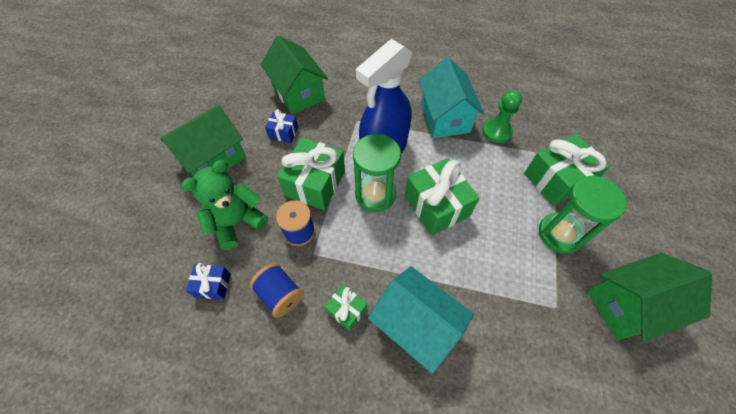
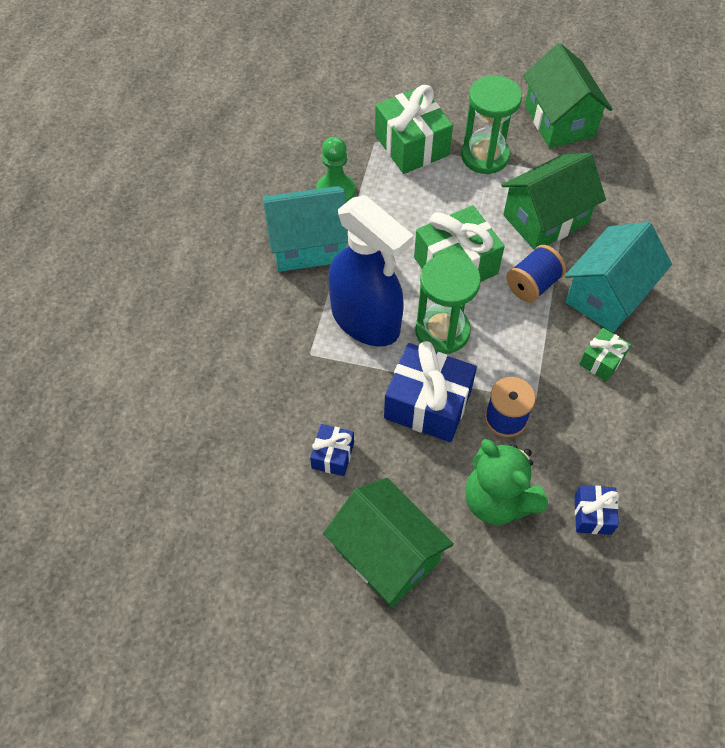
camera: 90 degrees left, 0 degrees up
(280, 294) = (593, 433): blue spool -> blue spool (532, 285)
(298, 93) = (245, 441): green house -> green house (545, 219)
(315, 183) = (427, 404): green gift -> blue gift

